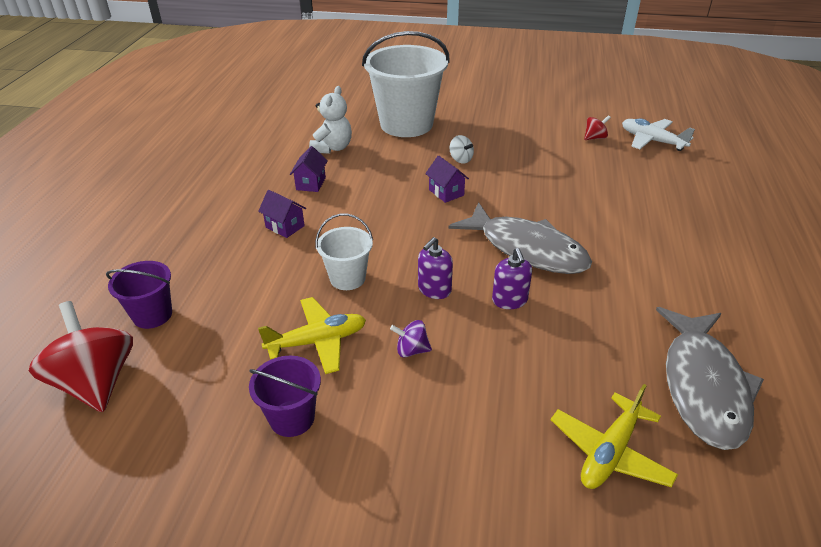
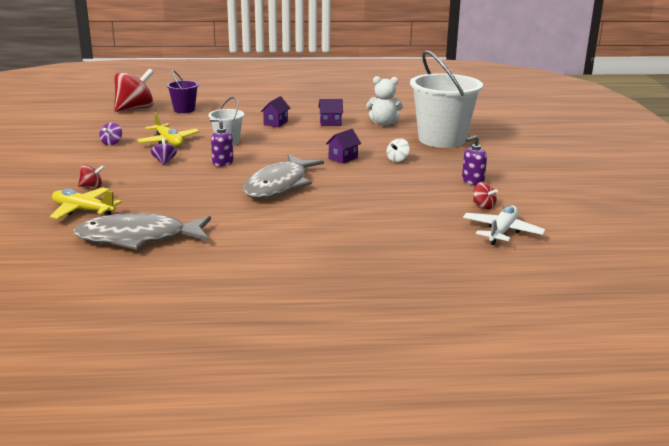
camera: 75 degrees right, 15 degrees down
(292, 418) = (111, 143): purple bucket -> purple spinning top
(508, 443) = (92, 186): none -> red spinning top
(509, 300) = (217, 182): purple soap dispenser -> purple soap dispenser (472, 181)

